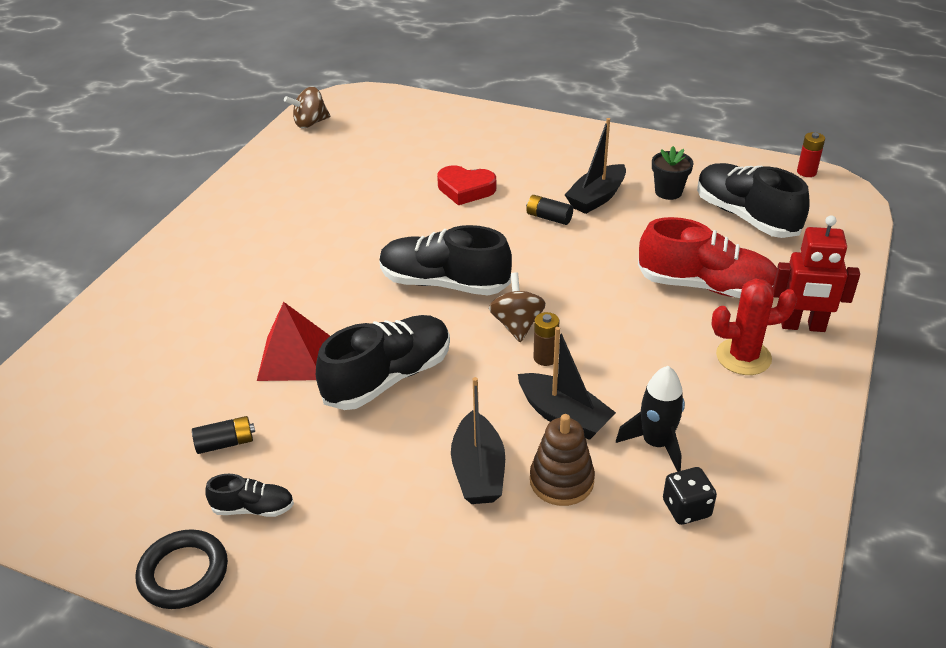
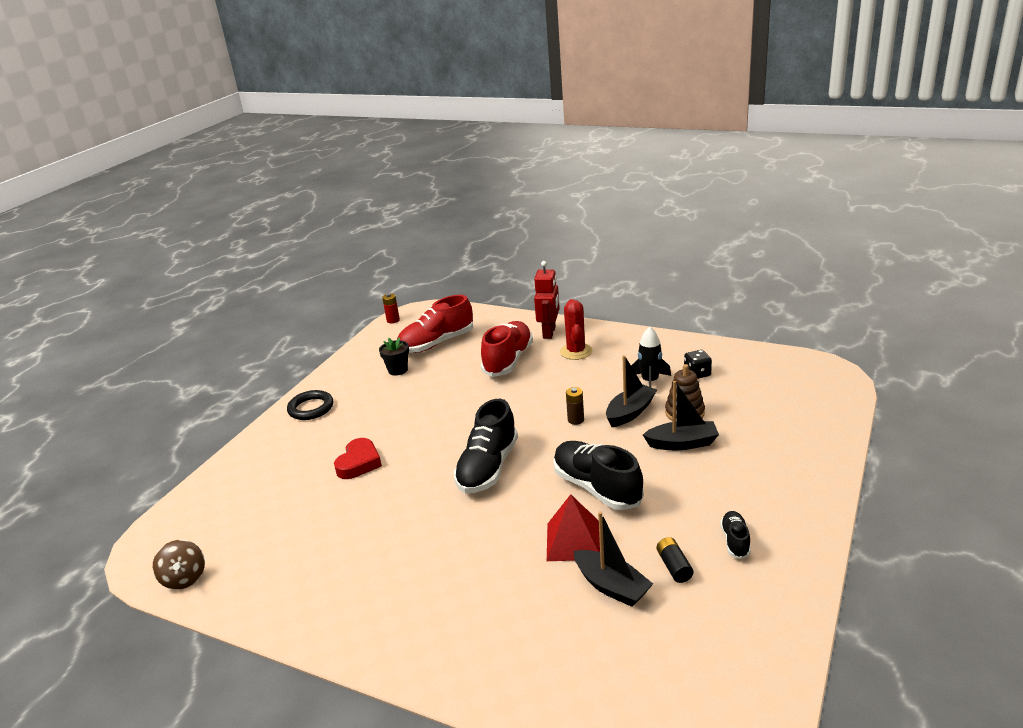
camera: 85 degrees left, 10 degrees down
(183, 573) = (801, 567): black ring -> black ring (311, 408)
(517, 325) = (541, 432): brown spinning top -> none
(549, 217) = (414, 420): black battery -> none
(596, 198) = (394, 399): black boat -> black boat (611, 586)
(745, 216) = (436, 343): black shoe -> red shoe

